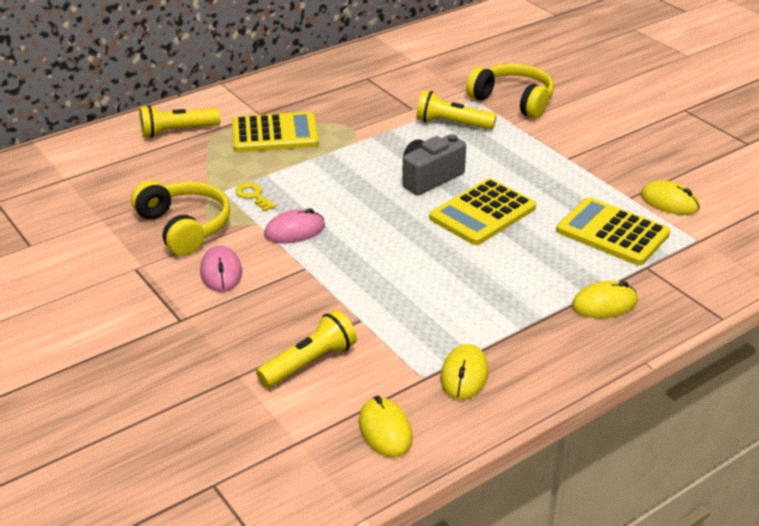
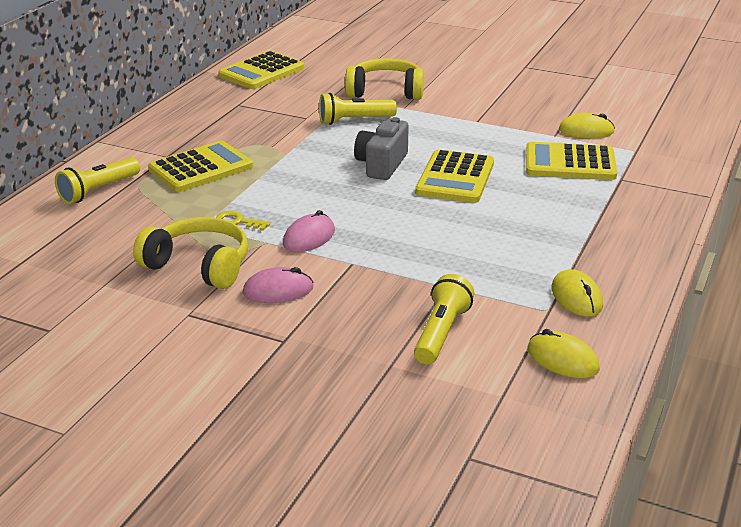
camera: 30 degrees left, 5 degrees down
(221, 272) = (278, 290): pink mouse -> pink mouse turned 60 degrees counterclockwise
(420, 49) = (261, 72): none -> yellow calculator
(604, 304) = (620, 213): yellow mouse -> none

